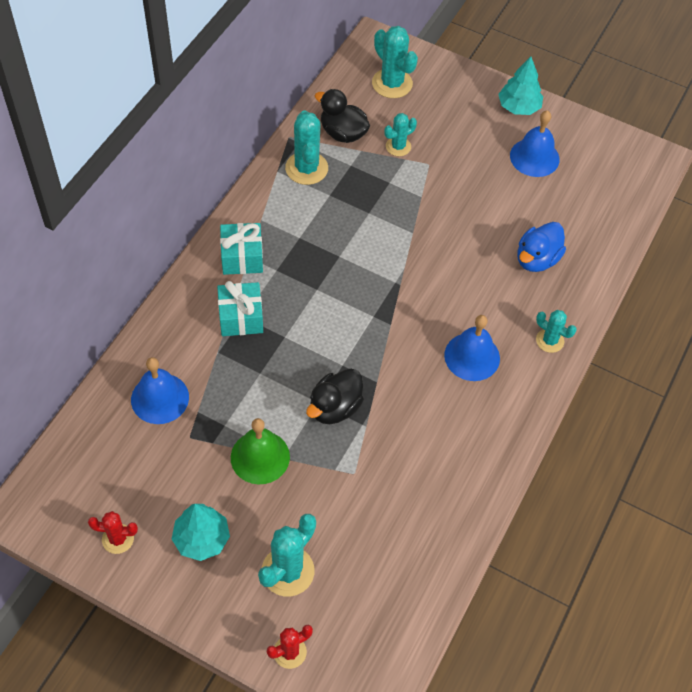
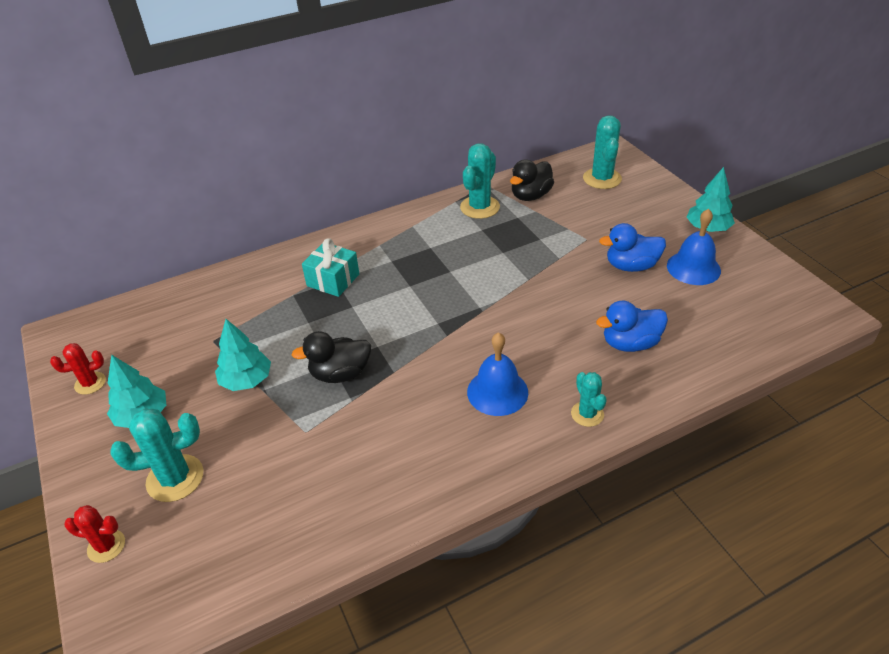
camera: 40 degrees right, 15 degrees down
(118, 539) = (90, 383): red cactus -> red cactus turned 60 degrees counterclockwise
(160, 398) = (221, 306): blue bell -> none
(242, 257) = (374, 243): turquoise gift -> none
(260, 457) = (246, 380): green bell -> turquoise tree
(343, 133) = (530, 196): black duck -> black duck turned 120 degrees counterclockwise
(398, 146) = (569, 219): turquoise cactus -> none
(485, 178) = (631, 266): none -> blue duck

